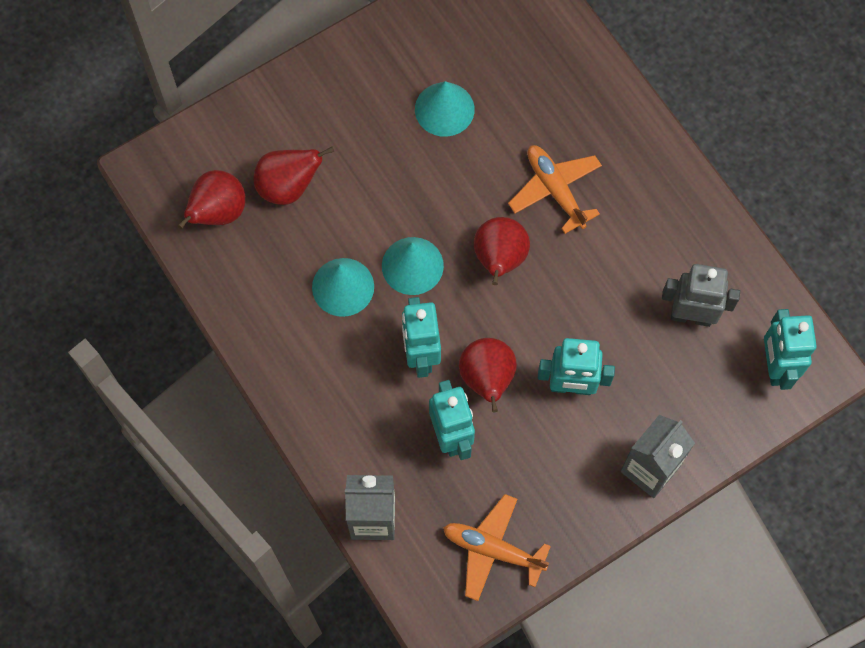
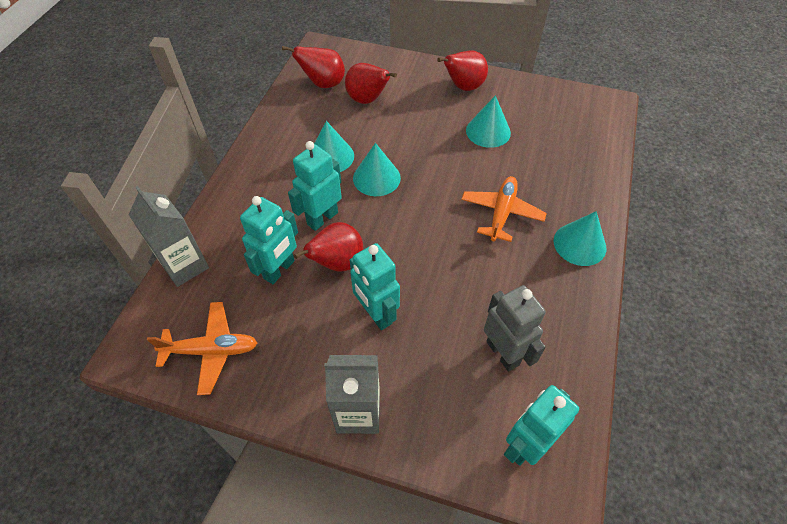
camera: 50 degrees right, 15 degrees down
(493, 549) = (211, 350): orange plane -> orange plane turned 105 degrees clockwise
(499, 259) = (425, 215): red pear -> red pear (463, 87)
(645, 157) = (579, 244): none -> turquoise cone

